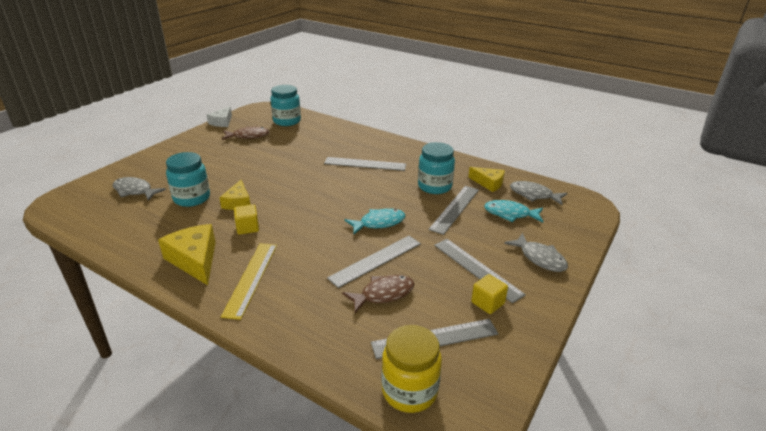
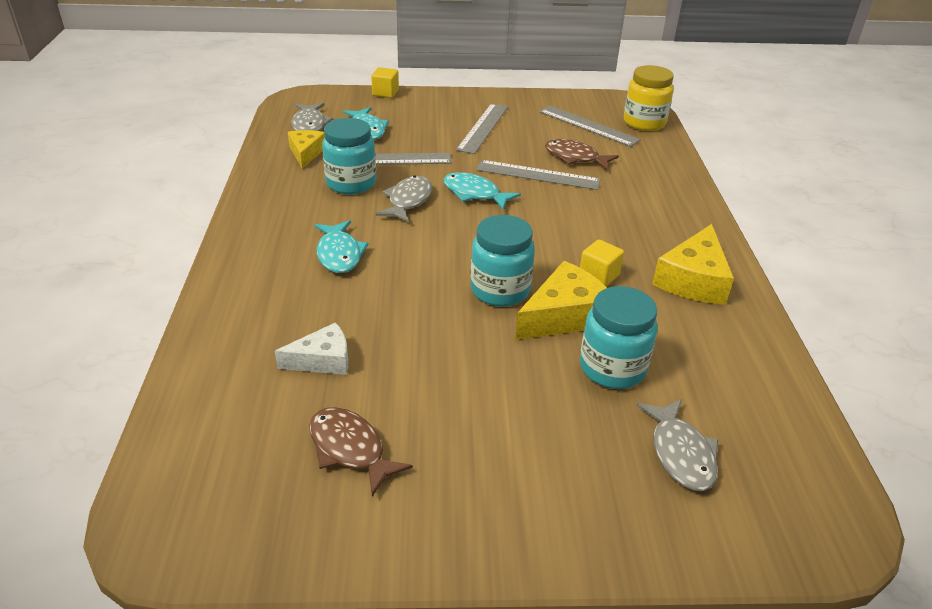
camera: 125 degrees left, 5 degrees up
(222, 122) = (310, 557): white cheese -> white cheese (323, 360)
(238, 202) = (565, 315): yellow cheese -> yellow cheese, size x1.56
(251, 278) = (659, 229): yellow ruler -> none
(287, 121) = (224, 434): turquoise jar -> turquoise jar (500, 290)
(365, 164) = (339, 254): grey ruler -> turquoise fish
(487, 303) = (521, 115): yellow cube -> yellow cube (385, 93)
(540, 258) = (431, 106): grey fish -> grey fish (408, 201)

